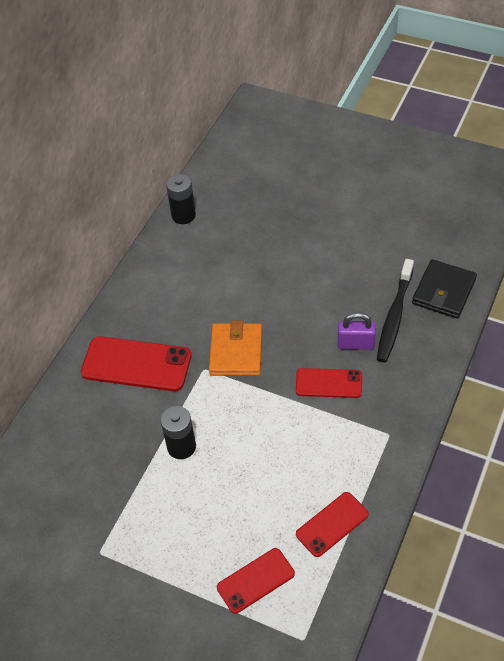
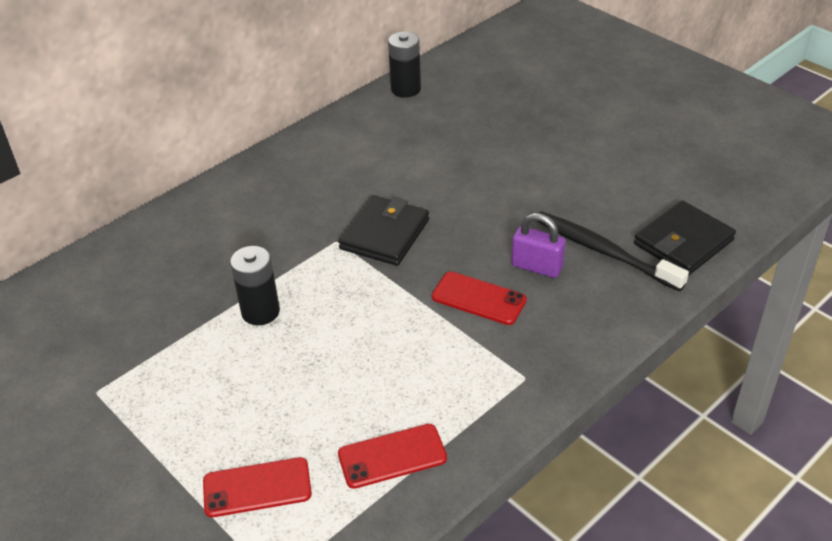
camera: 20 degrees right, 10 degrees down
(136, 364) = (263, 215): red phone -> none
(236, 352) = (384, 234): orange wallet -> black wallet
(394, 316) = (603, 251): black toothbrush -> black toothbrush turned 90 degrees clockwise

